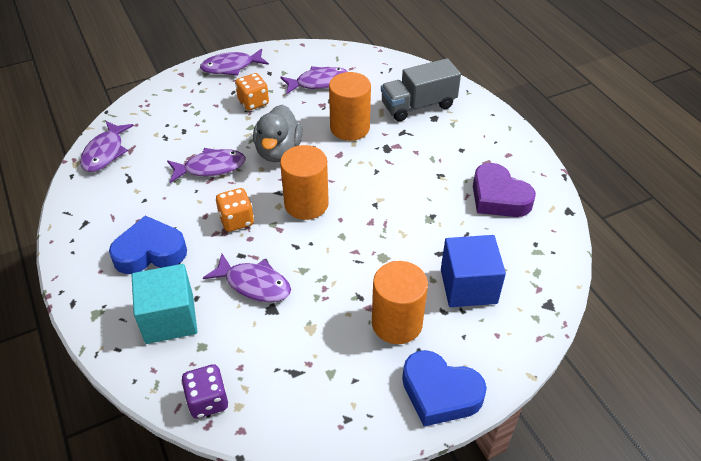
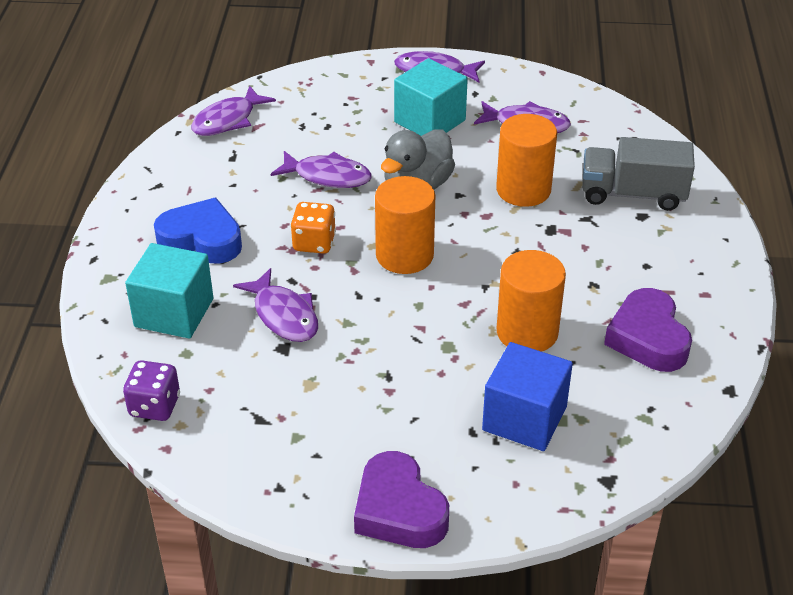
camera: 30 degrees right, 5 degrees down
(253, 102) = (430, 121): orange dice -> turquoise cube
(397, 323) = (408, 420): orange cylinder -> orange cylinder (527, 332)
(440, 393) = (399, 510): blue heart -> purple heart

